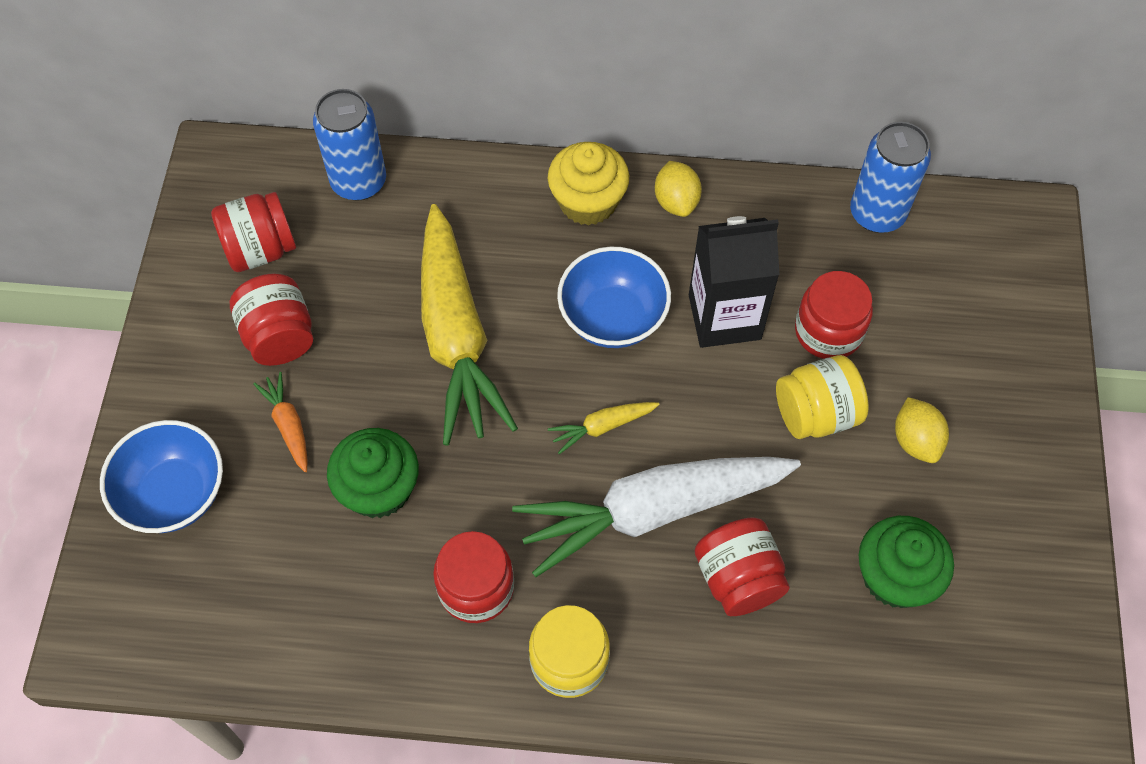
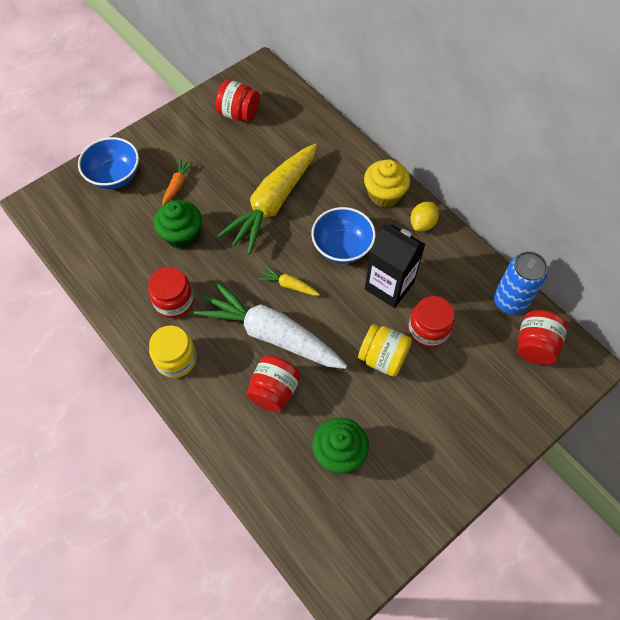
camera: 45 degrees right, 0 degrees up
(279, 336) = (210, 150): red jar -> red jar (535, 345)
(359, 182) = (302, 117): blue can -> none
(915, 440) = (414, 408): yellow lemon -> none

